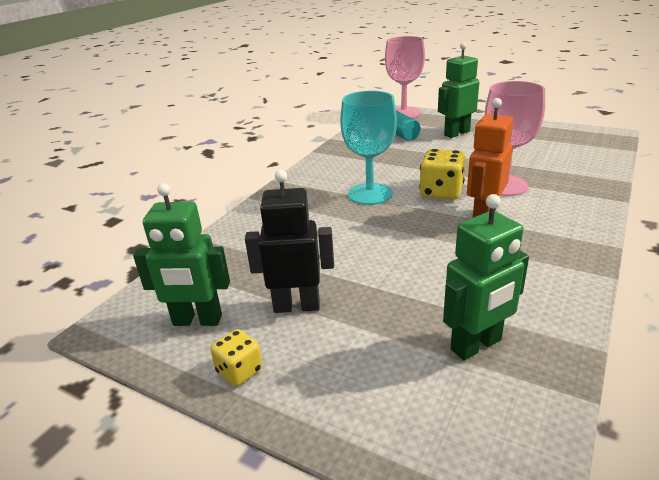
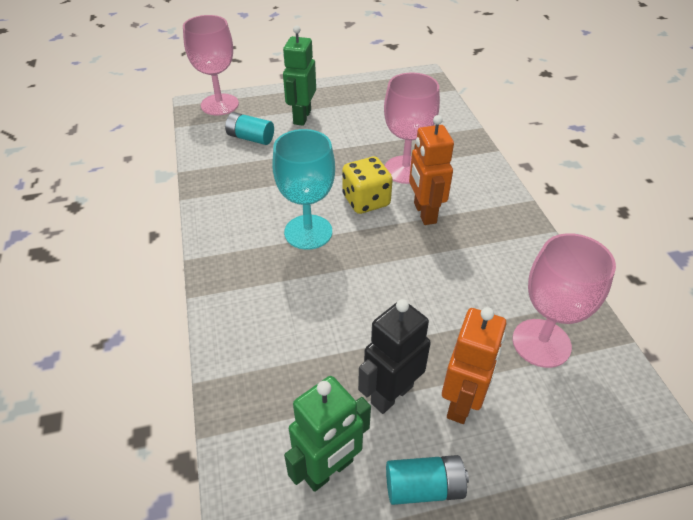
camera: 45 degrees left, 15 degrees up
(239, 371) = (424, 487): yellow dice -> turquoise battery
(342, 341) = (461, 402): none -> orange robot
(476, 345) = (541, 343): green robot -> pink goblet

